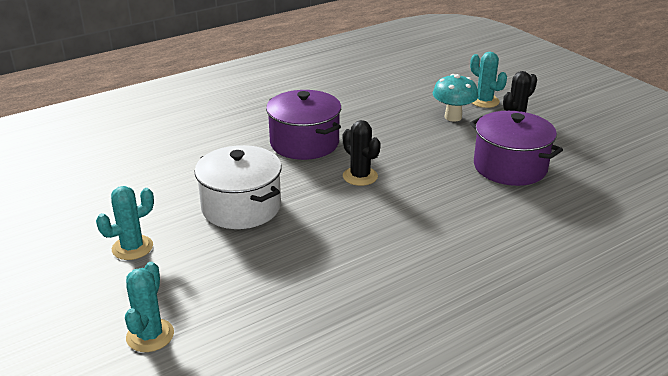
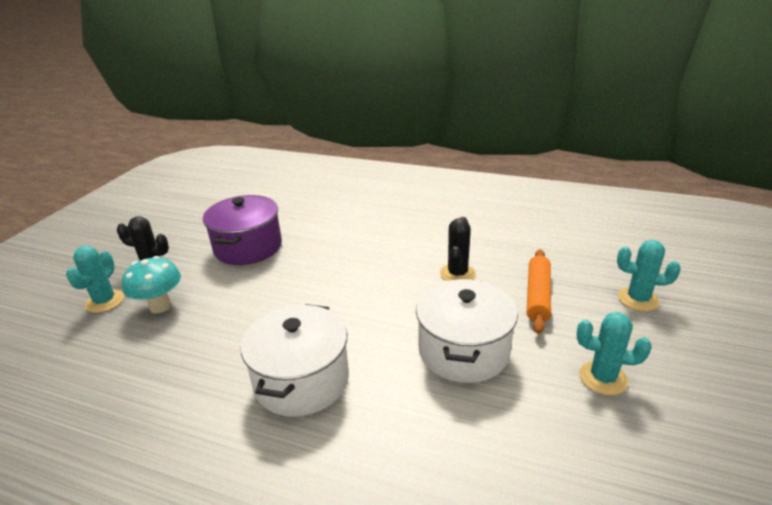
camera: 125 degrees left, 0 degrees up
(150, 335) = (638, 299): turquoise cactus -> turquoise cactus turned 45 degrees clockwise
(240, 278) = (537, 296): none -> orange rolling pin
(304, 143) = (301, 380): purple pot -> white pot
(360, 176) = (335, 309): black cactus -> black cactus (457, 274)

